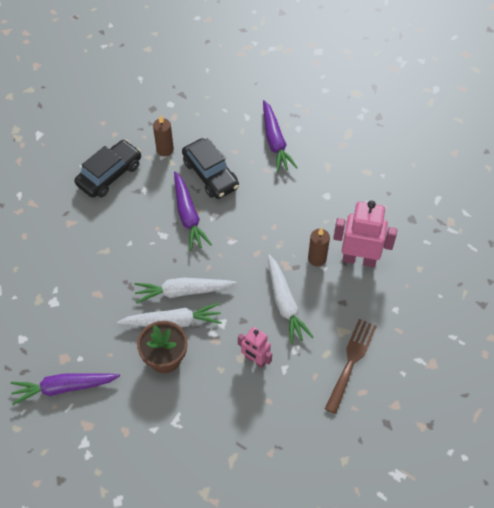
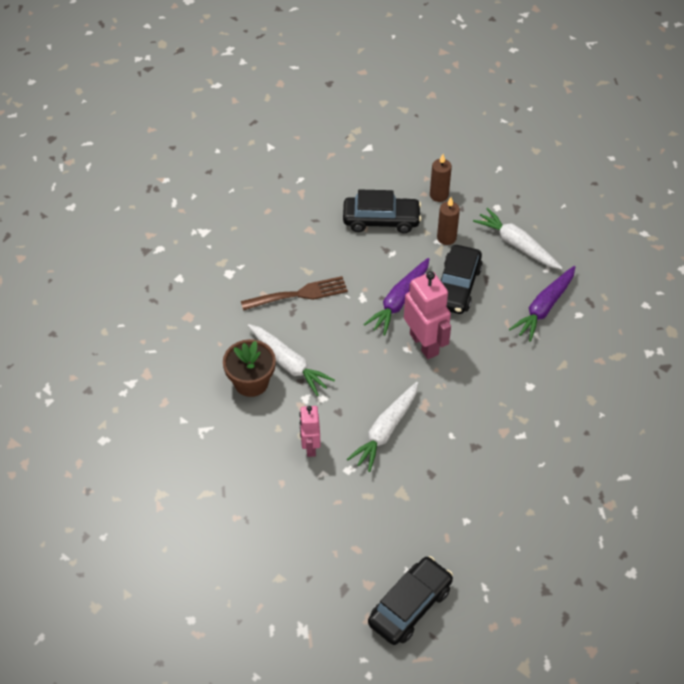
camera: 50 degrees right, 5 degrees down
(64, 388) = (163, 335): purple carrot -> none
(183, 292) = (323, 350): white carrot -> white carrot (517, 245)
(317, 258) = (455, 423): brown candle -> brown candle (439, 195)
(351, 361) = (378, 520): brown fork -> brown fork (299, 294)
(359, 259) = (489, 456): pink robot -> pink robot (424, 344)
(432, 392) = (410, 606): none -> black car

